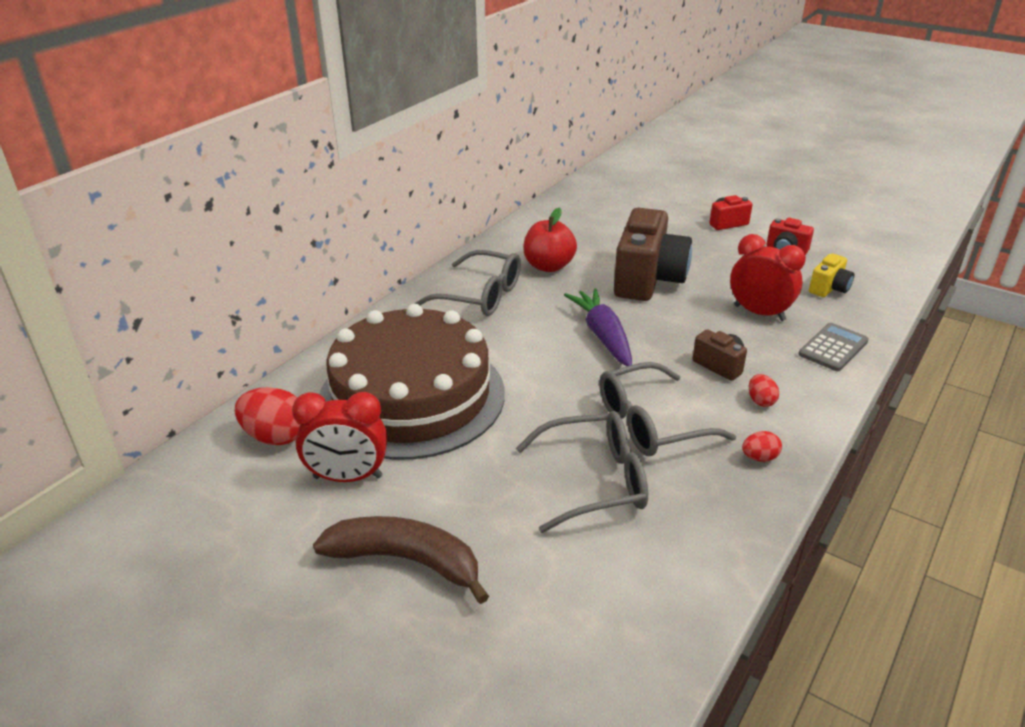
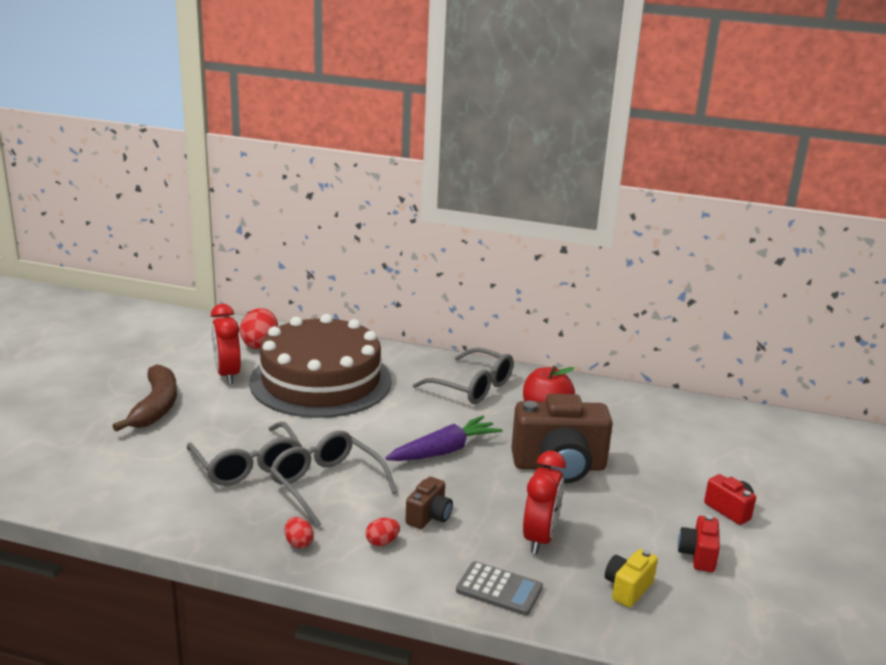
camera: 70 degrees right, 10 degrees down
(481, 296) = (472, 387): grey glasses -> grey glasses turned 60 degrees counterclockwise
(829, 288) = (627, 588): yellow camera -> yellow camera turned 105 degrees clockwise

